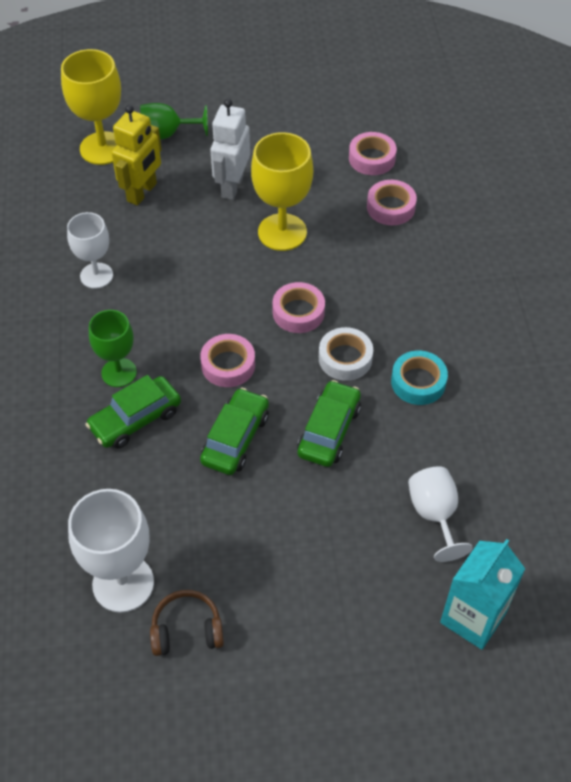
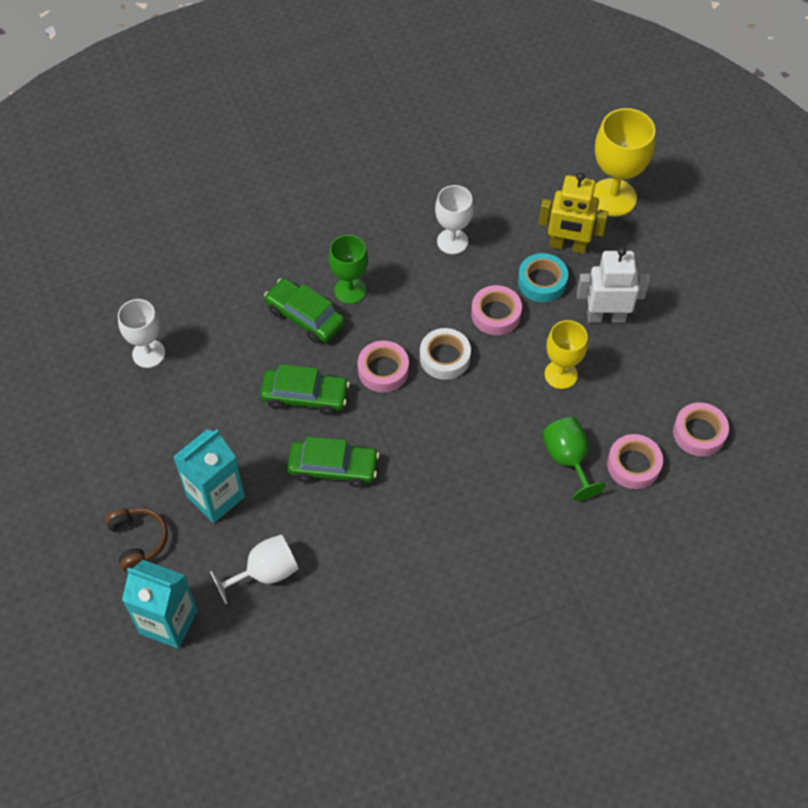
camera: 75 degrees right, 5 degrees up
(123, 583) = (148, 354): white goblet -> white goblet, size x0.65
(167, 134) = (655, 243): green goblet -> green goblet (568, 459)
(187, 630) = (117, 408): brown headphones -> brown headphones (138, 541)
(282, 232) = (561, 374): yellow goblet -> yellow goblet, size x0.65
(298, 312) = (463, 412): pink tape -> pink tape (496, 314)
(333, 545) = (215, 497): none -> turquoise carton
(345, 358) = (420, 464): white tape -> white tape (445, 357)
(418, 382) = (410, 533): turquoise tape -> turquoise tape (542, 282)

